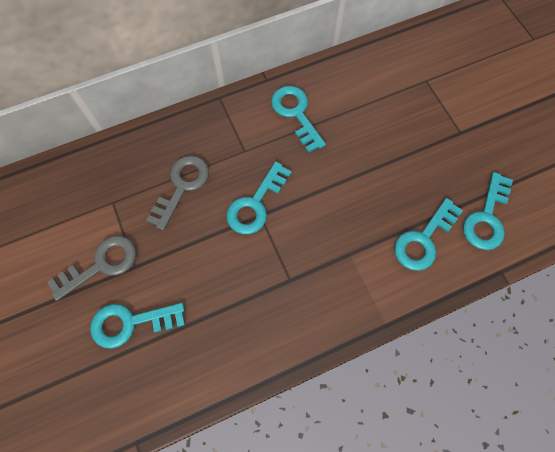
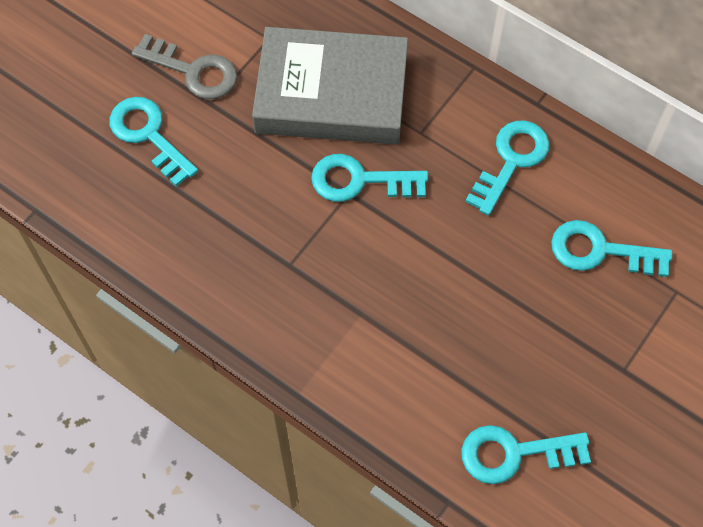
camera: 60 degrees right, 5 degrees down
(182, 187) = (331, 94): grey key -> grey book
(423, 239) = (434, 389): turquoise key -> turquoise key (600, 251)

